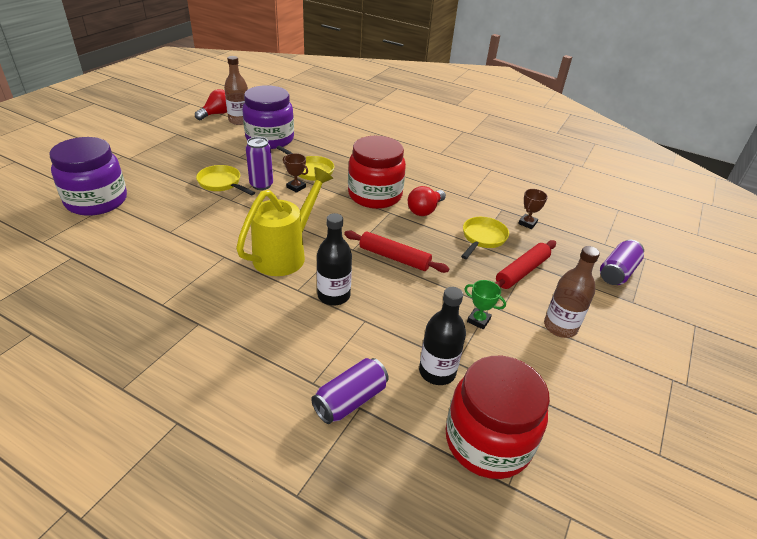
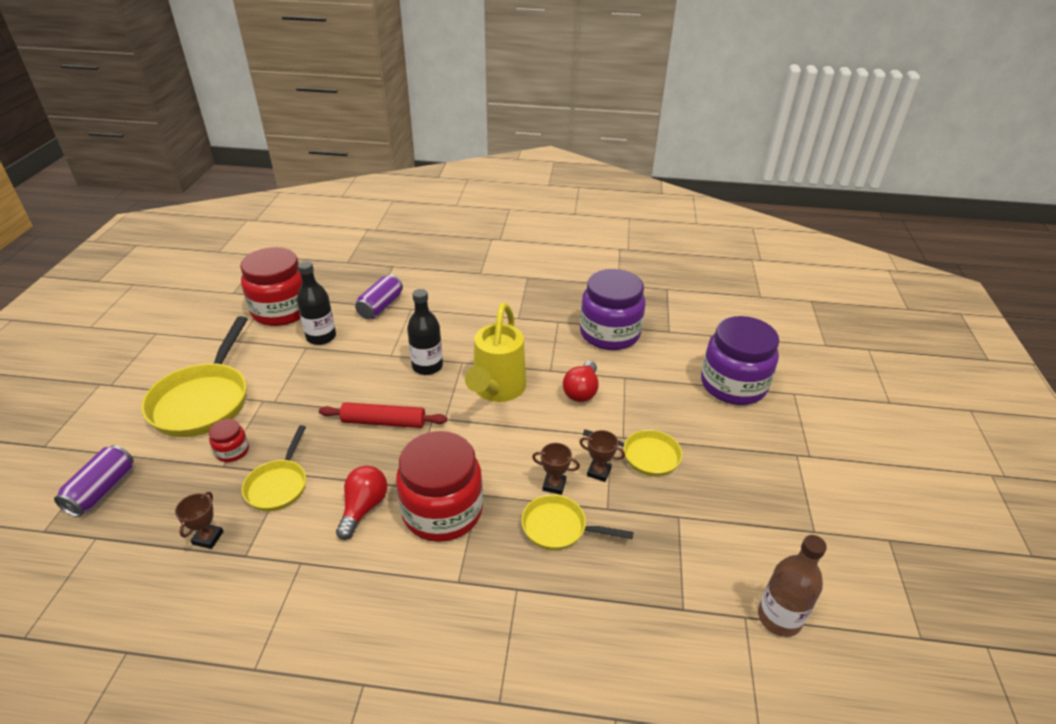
camera: 160 degrees right, 0 degrees up
(217, 114) = (836, 621): red light bulb -> red light bulb (581, 391)
(261, 185) = (599, 472): purple can -> brown trophy
(270, 139) = (679, 582): purple jar -> purple jar (609, 333)
(478, 320) = (286, 384): green trophy -> none
(522, 272) = (232, 451): red rolling pin -> red jar
(560, 327) = (204, 400): brown bottle -> yellow pan

